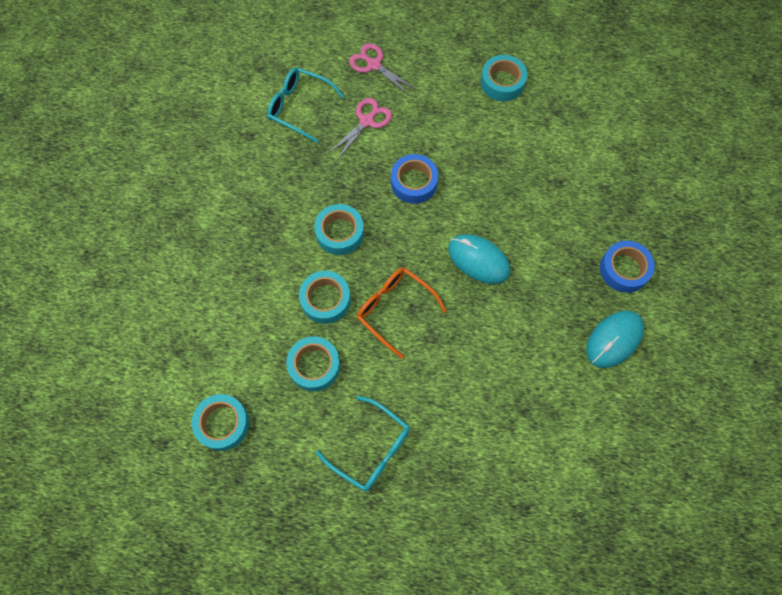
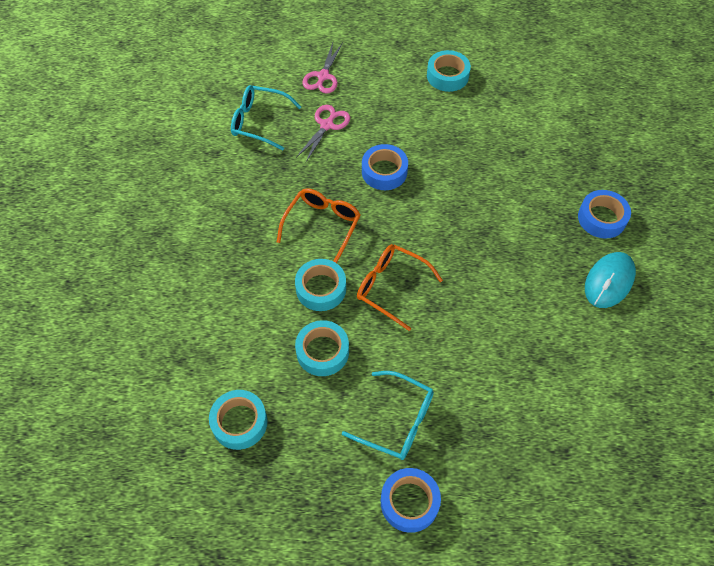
camera: 10 degrees left, 10 degrees down
(340, 233) = (322, 226): turquoise tape -> orange glasses
(366, 531) = (409, 502): none -> blue tape
(373, 65) = (323, 76): pink scissors -> pink scissors turned 105 degrees counterclockwise
(478, 260) = (462, 230): turquoise mouse -> none

